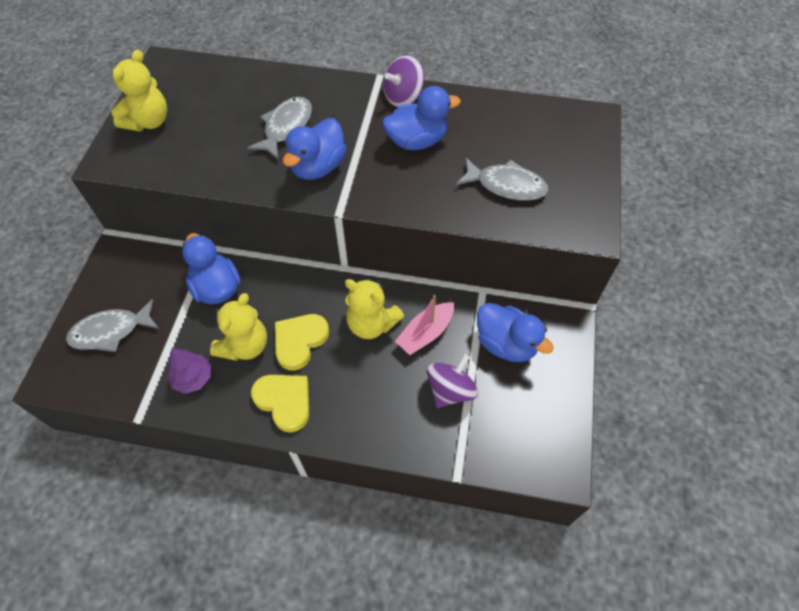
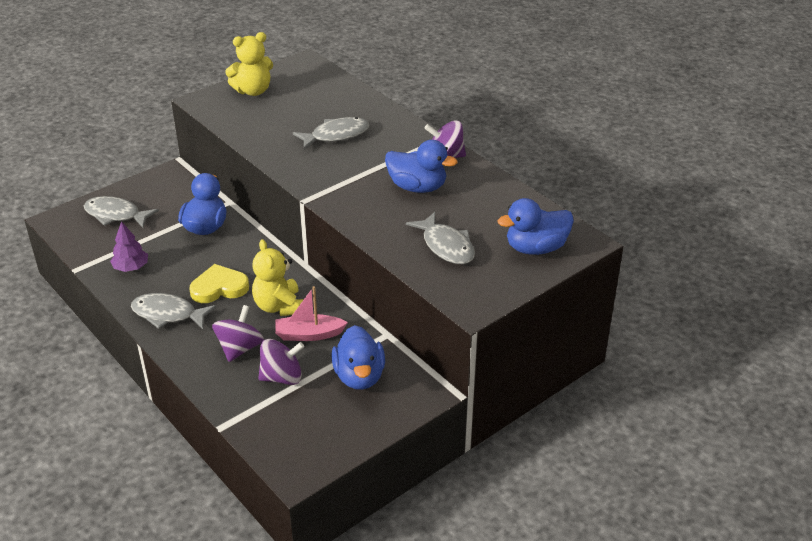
camera: 40 degrees right, 20 degrees down
(245, 345) = (182, 269): yellow teddy bear -> none
(284, 401) = (168, 314): yellow heart -> grey fish
(318, 167) = (326, 168): blue duck -> blue duck (536, 248)
(385, 389) = (240, 348): none -> purple spinning top

